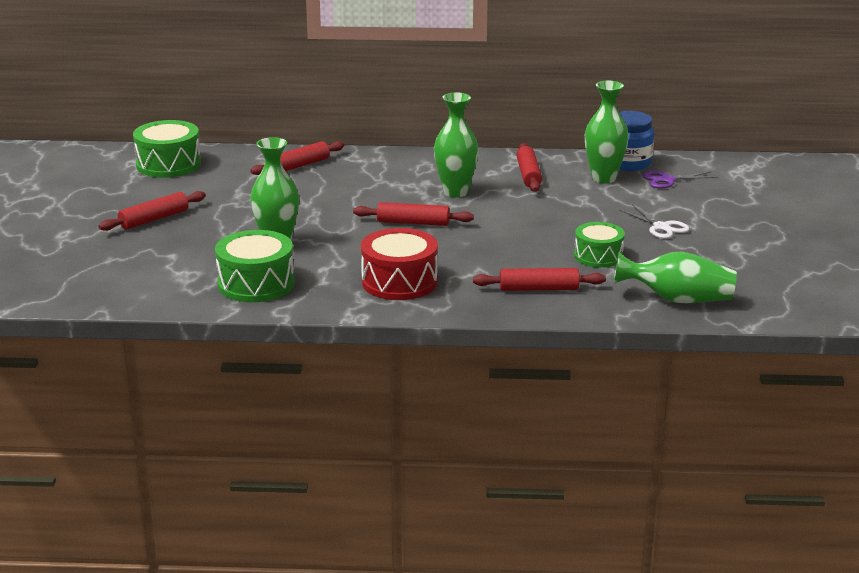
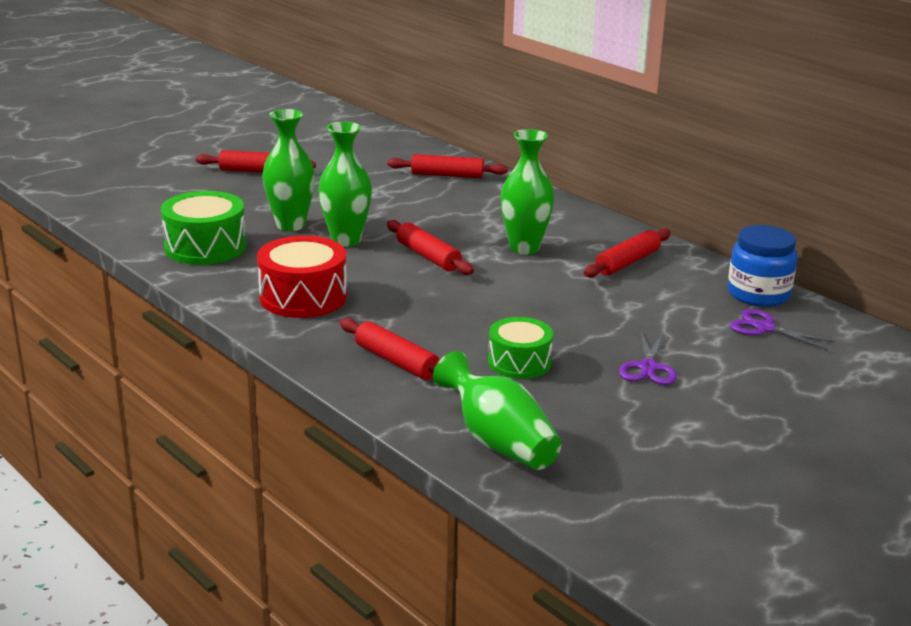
camera: 45 degrees right, 0 degrees up
(168, 164) = (358, 138): green drum -> none
(603, 178) = (697, 297): green vase -> green vase (346, 240)
(661, 227) = (648, 368): white scissors -> purple scissors

